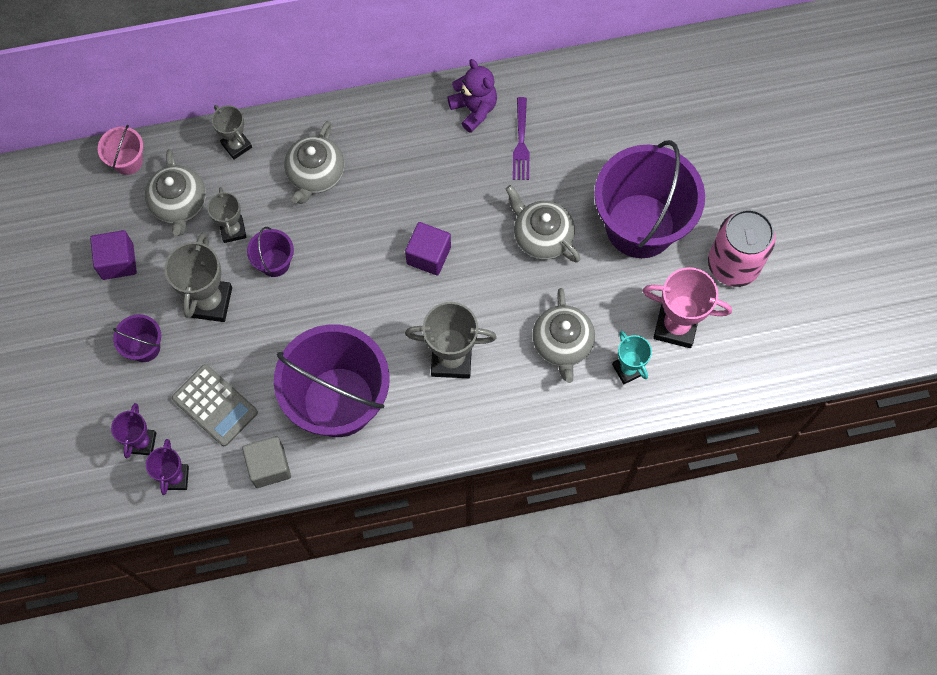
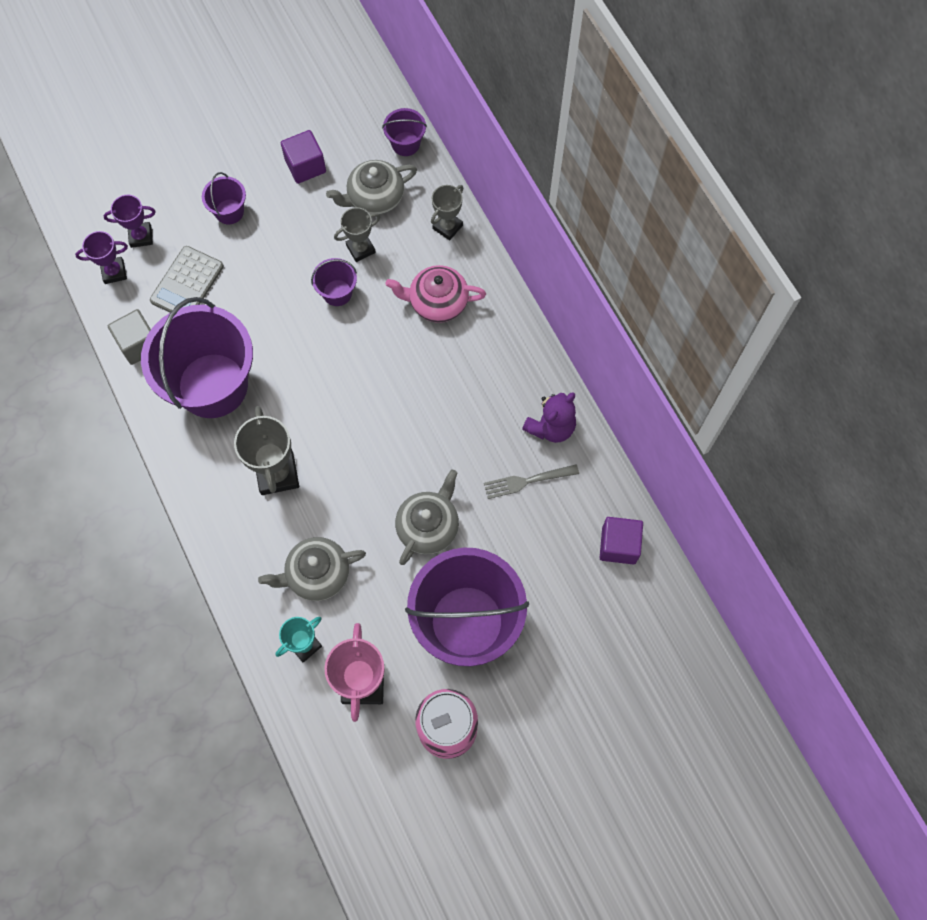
camera: 75 degrees right, 0 degrees up
(128, 161) = (405, 144): pink bucket -> purple bucket
(210, 302) = (285, 250): grey trophy -> none
(315, 174) = (437, 302): grey teapot -> pink teapot
(428, 255) = (379, 425): purple cube -> purple cube (618, 545)
(521, 142) = (527, 481): purple fork -> grey fork

